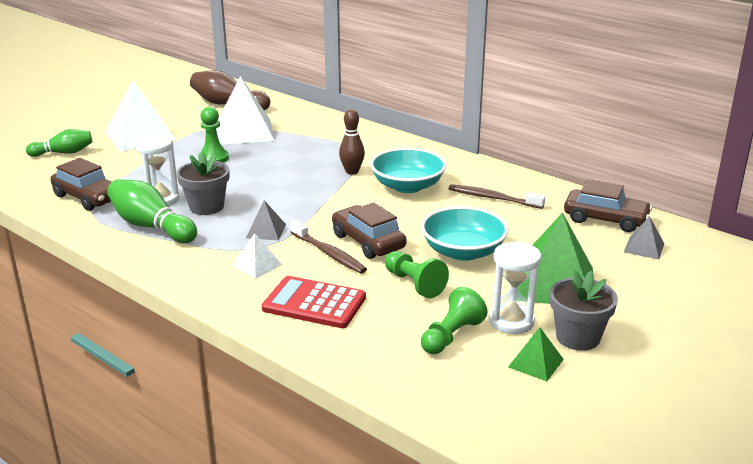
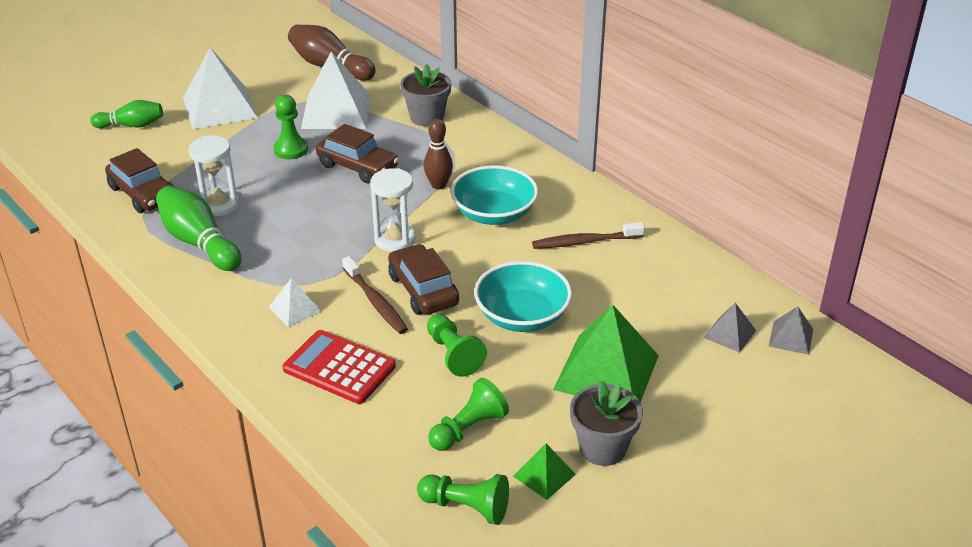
camera: 10 degrees right, 10 degrees up
(206, 207) = (264, 221): grey flower pot -> grey flower pot (427, 117)
(266, 231) = (318, 262): grey pyramid -> grey pyramid (791, 337)
(476, 395) = (466, 507): none -> green pawn
(493, 198) = (584, 242): brown toothbrush -> brown toothbrush turned 45 degrees counterclockwise
(511, 321) = (539, 418): white hourglass -> white hourglass (395, 240)
(605, 219) = (702, 288): brown car -> brown car (358, 166)

